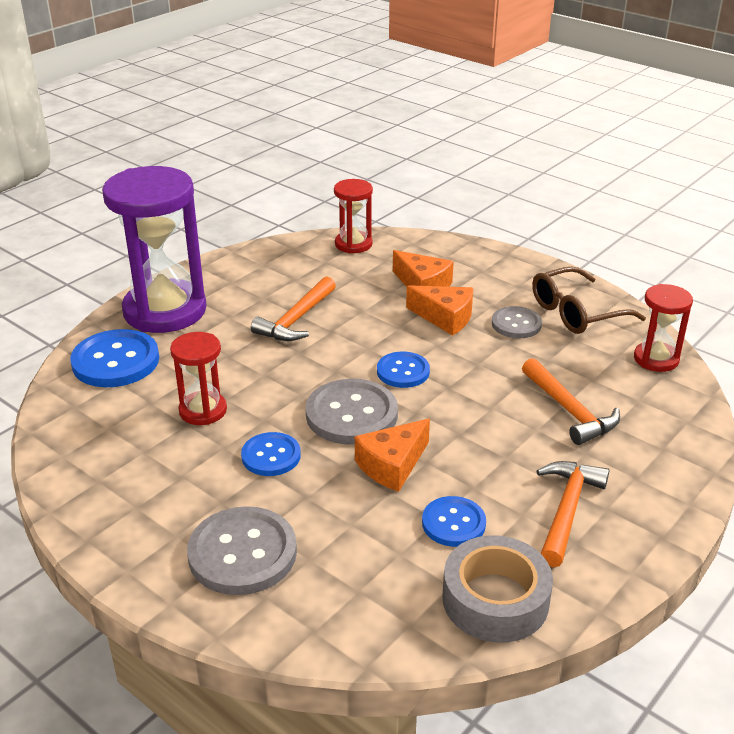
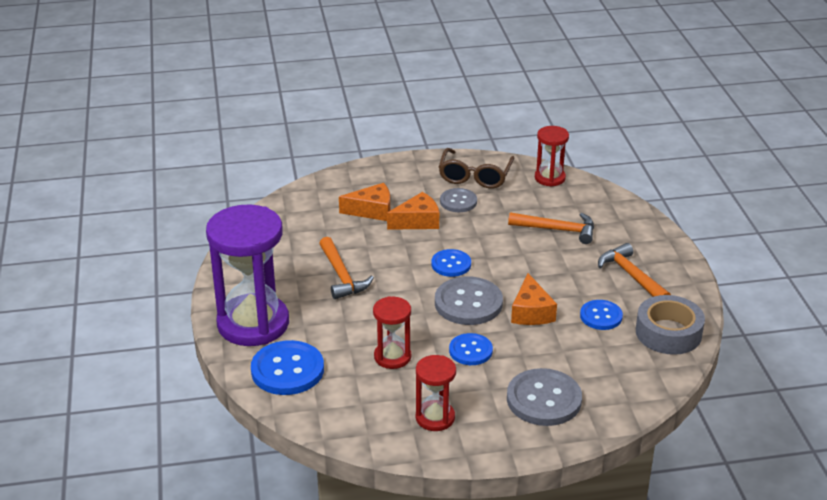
camera: 50 degrees left, 0 degrees up
(353, 244) = (284, 210): red hourglass -> red hourglass (435, 417)

